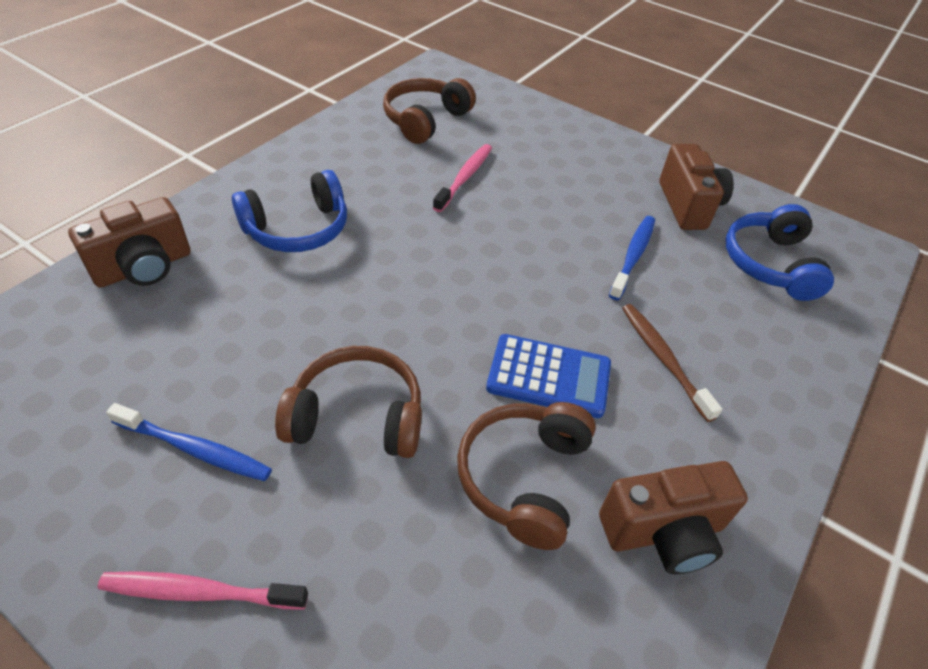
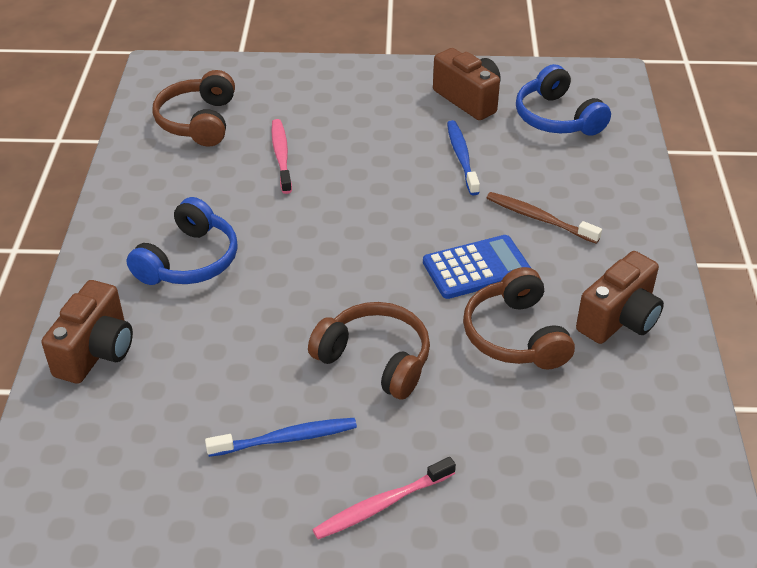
camera: 30 degrees left, 5 degrees down
(357, 416) = (375, 360): brown headphones -> brown headphones turned 60 degrees clockwise

